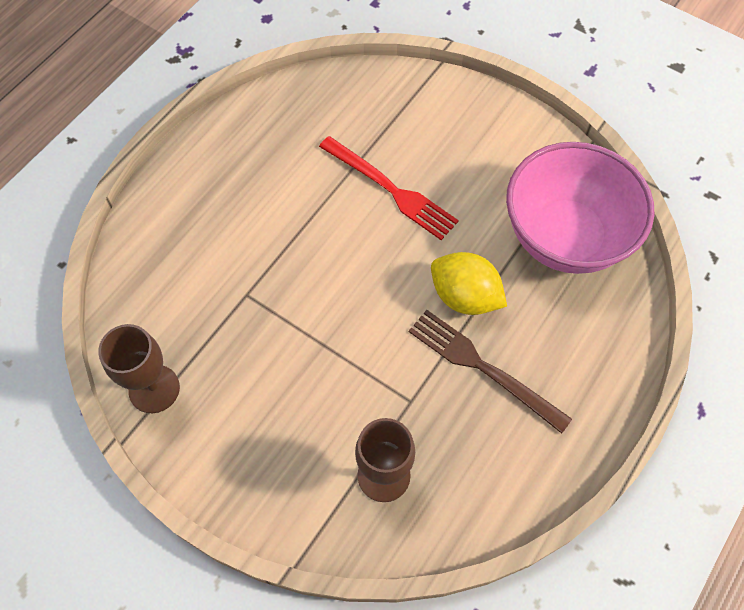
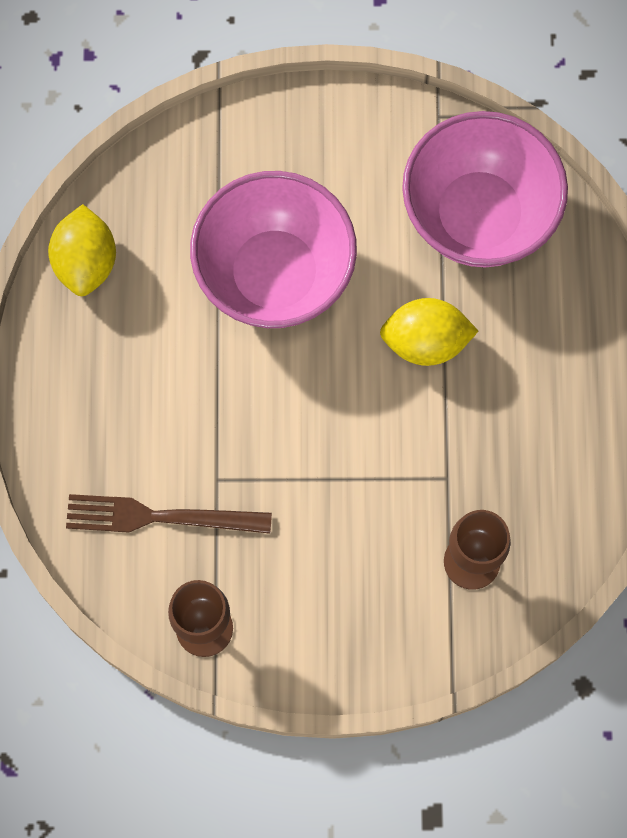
camera: 35 degrees left, 10 degrees up
(274, 110) = (86, 262): none -> yellow lemon
(390, 190) = (274, 275): red fork -> pink bowl
(483, 367) = (490, 401): brown fork -> brown fork (160, 517)

